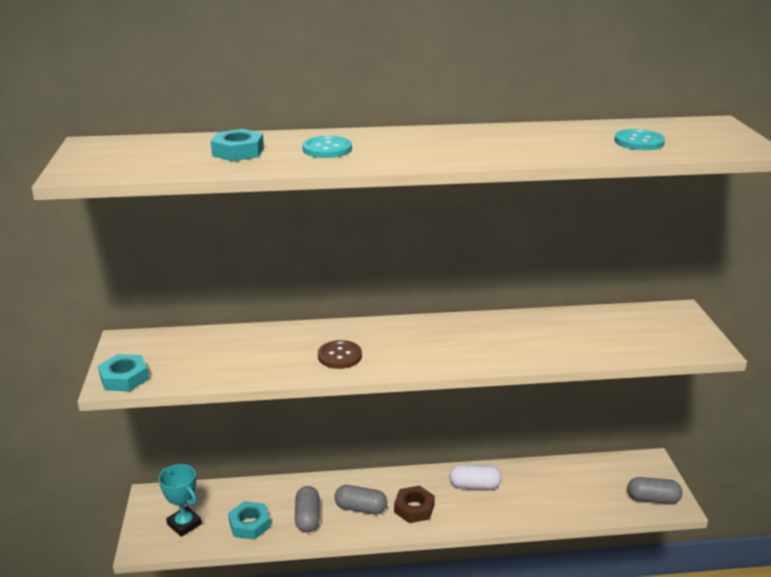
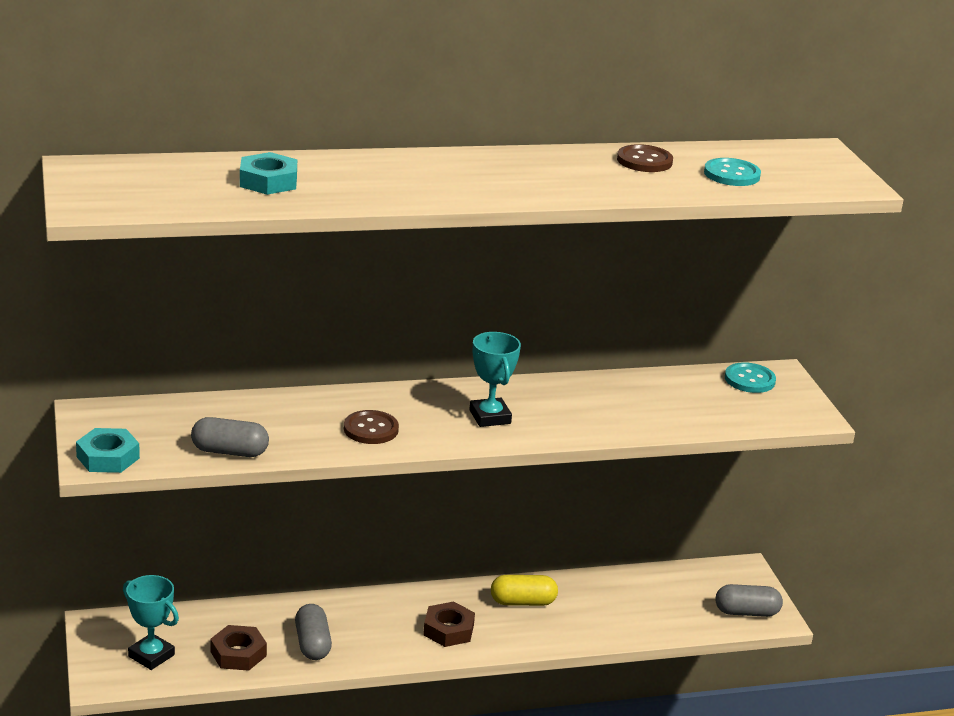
camera: 10 degrees left, 0 degrees up
(250, 524) = (238, 654): turquoise nut -> brown nut
(327, 149) = (373, 179): turquoise button -> turquoise button (749, 380)
(360, 508) = (379, 632): grey capsule -> grey capsule (229, 452)
(438, 346) = (490, 417): none -> turquoise trophy
(474, 485) = (523, 602): white capsule -> yellow capsule
(563, 133) = (644, 161): none -> brown button

